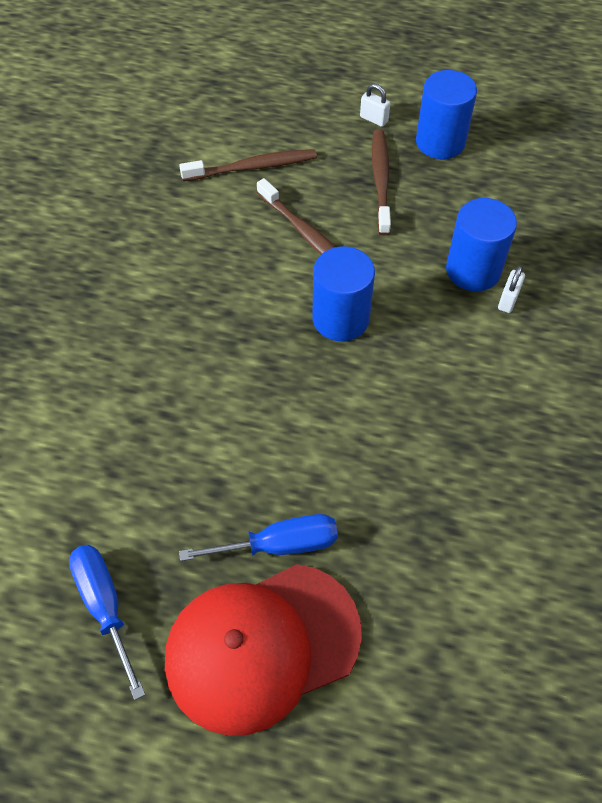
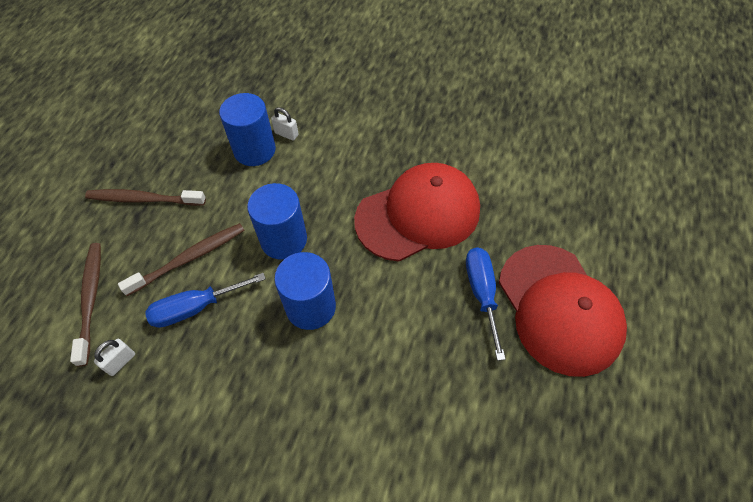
camera: 85 degrees left, 0 degrees up
(105, 606) = (539, 424): blue screwdriver -> blue screwdriver (195, 308)
(374, 119) = (68, 198): white padlock -> white padlock (121, 362)
(397, 465) = (418, 215): none -> red cap
(440, 142) = (115, 154): blue cylinder -> blue cylinder (310, 307)

